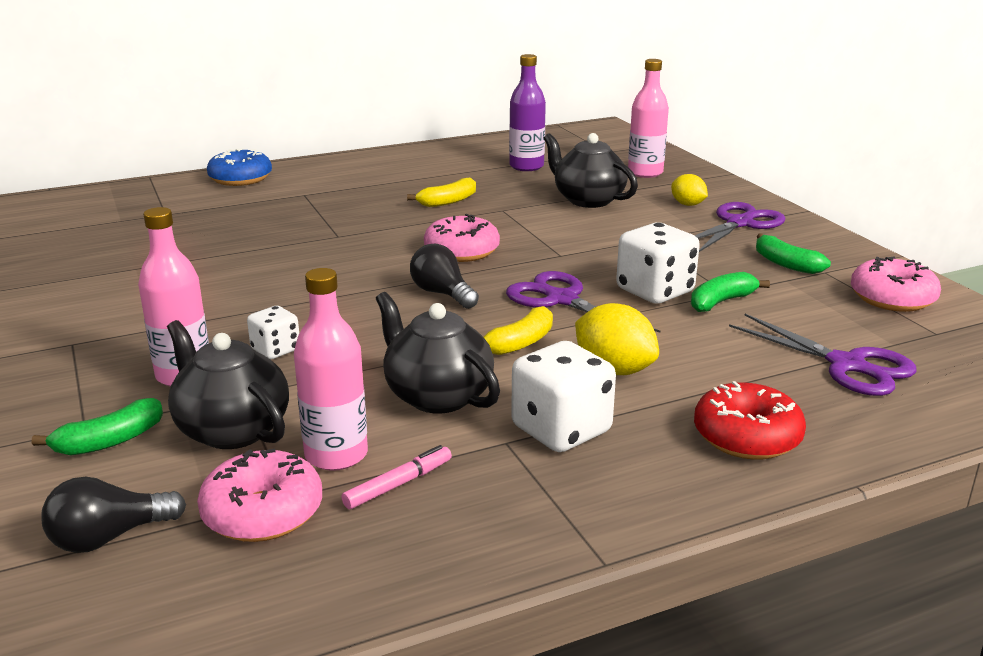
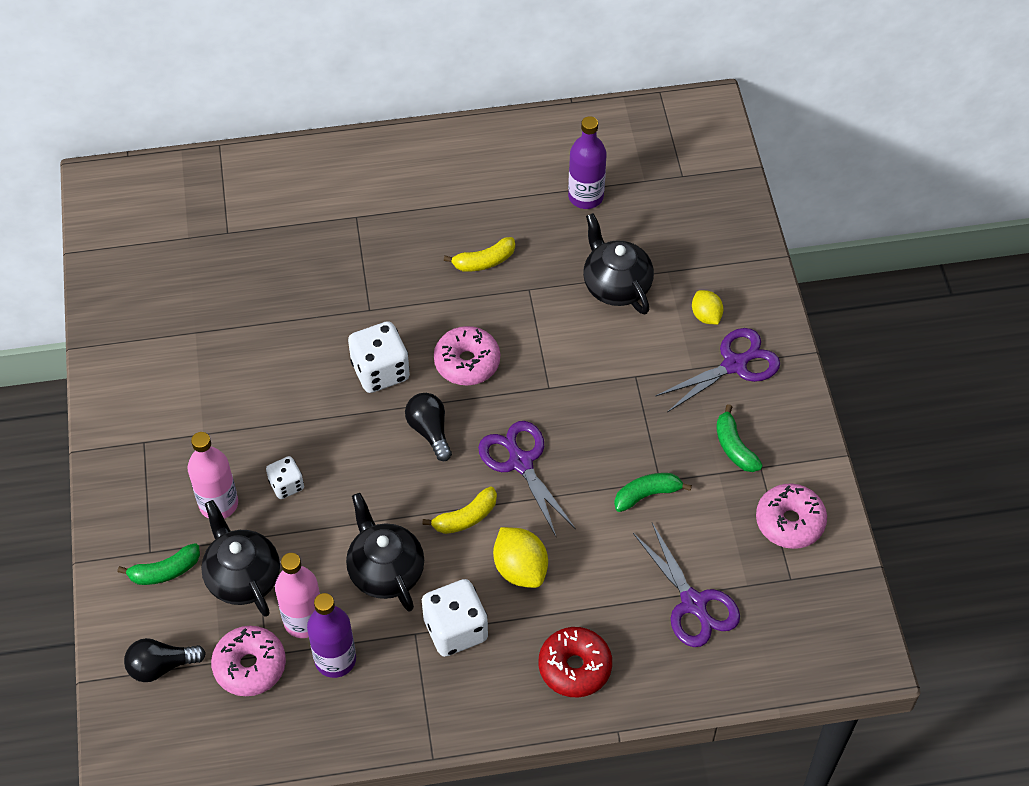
camera: 15 degrees right, 30 degrees up
(240, 179) = (303, 168): blue donut -> none
(398, 484) = (335, 659): pink marker -> purple bottle
(645, 173) = (698, 236): pink bottle -> none
(655, 291) = (601, 466): white dice -> white dice (380, 371)

